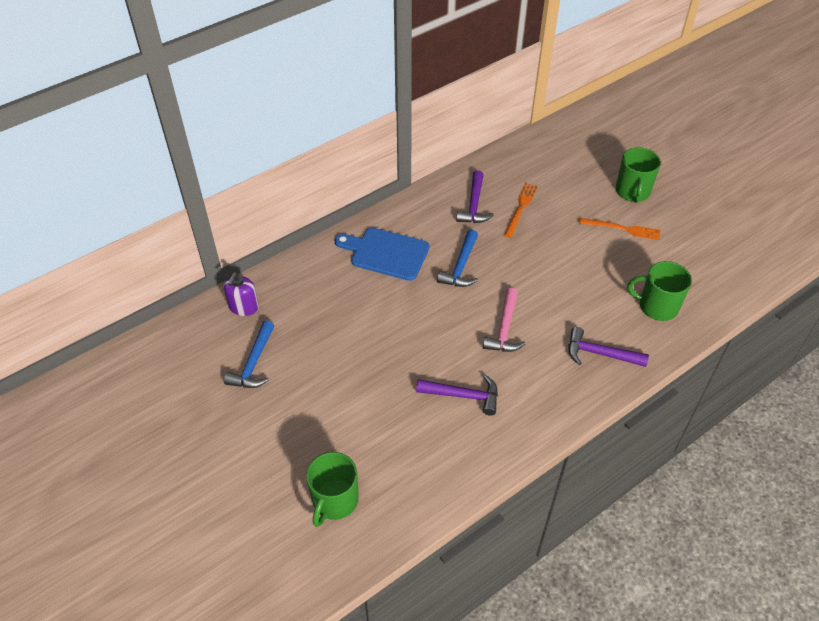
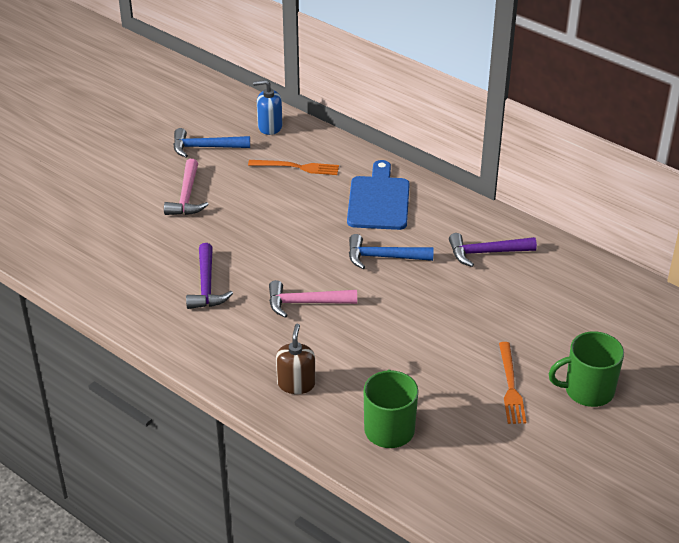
camera: 75 degrees right, 10 degrees down
(243, 307) = (270, 126): purple soap dispenser -> blue soap dispenser
(326, 391) = (187, 196): none -> pink hammer
(334, 501) = (70, 225): green mug -> none
(520, 208) = (501, 291): orange fork -> orange fork (297, 167)
(600, 353) = (296, 383): purple hammer -> brown soap dispenser

